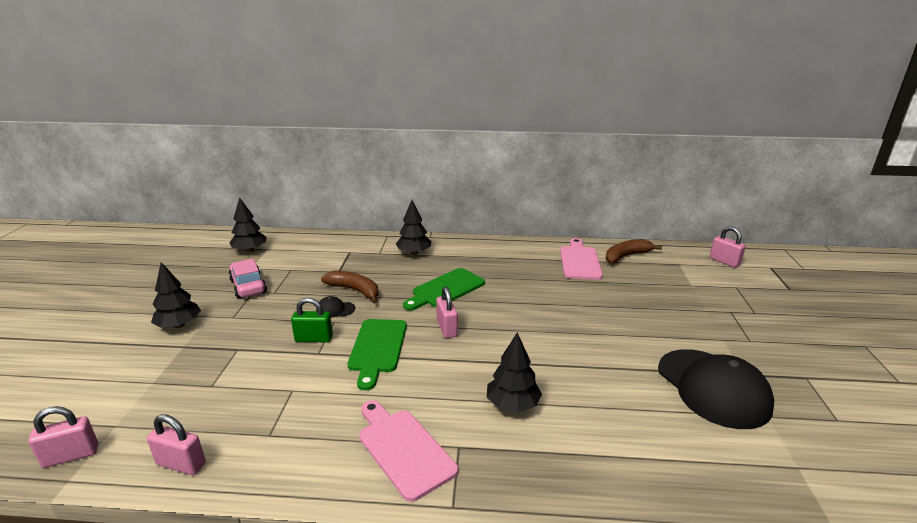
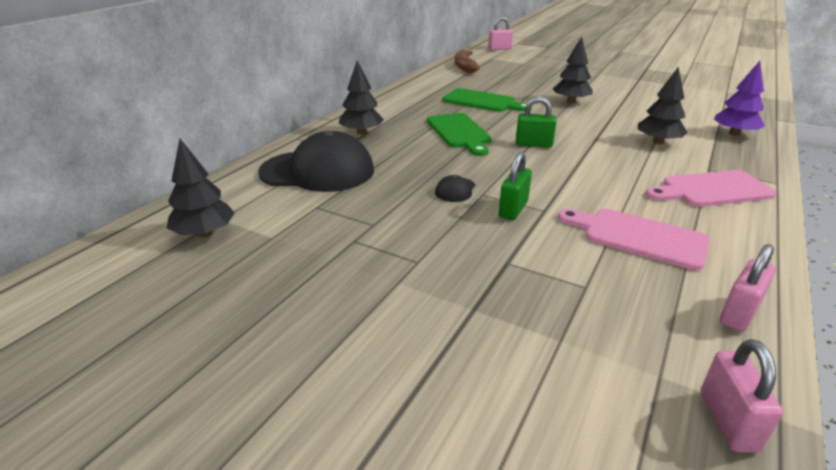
camera: 65 degrees left, 5 degrees up
(179, 325) = (405, 312): black tree -> black tree (571, 101)
(248, 286) = (333, 243): pink car -> none
(355, 290) = (419, 174): brown banana -> none
(378, 348) = (552, 178): green cutting board -> green cutting board (482, 101)
(447, 328) = (533, 144): pink padlock -> green padlock
(579, 261) = (456, 80): pink cutting board -> pink cutting board (638, 237)
(597, 471) = (734, 134): none -> purple tree
(713, 388) = (651, 88): black cap -> black cap (318, 171)

